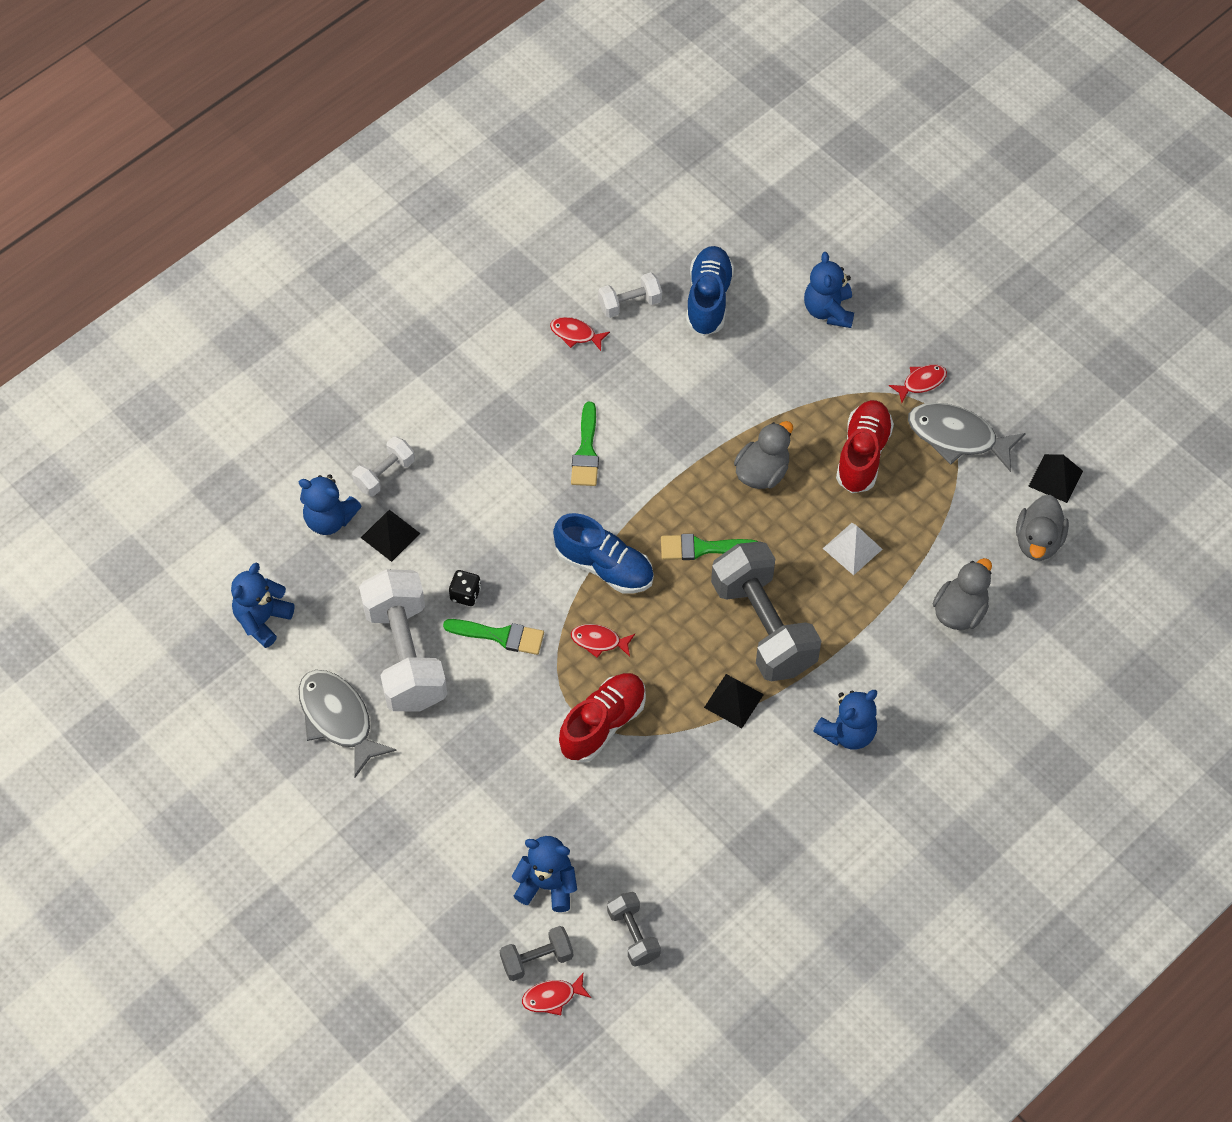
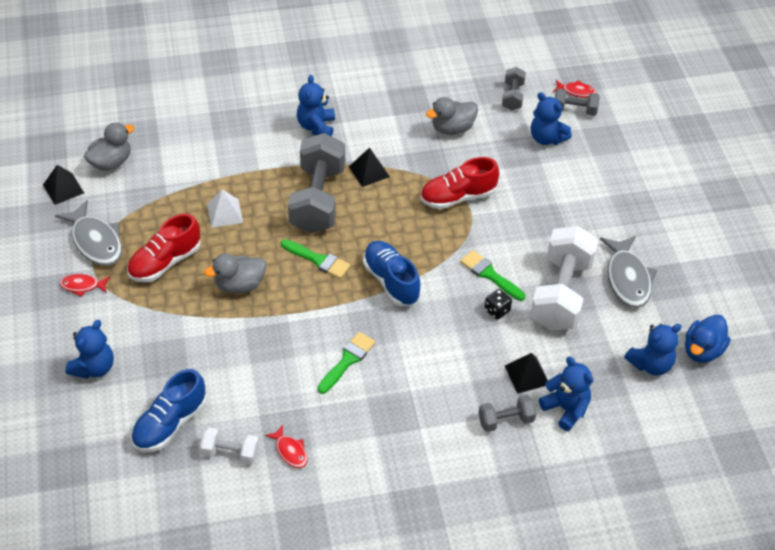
camera: 150 degrees left, 10 degrees down
(211, 669) = (702, 350): none -> blue duck
(385, 474) = (505, 420): white dumbbell -> grey dumbbell
(599, 641) = (427, 241): red fish -> none
(847, 732) = (316, 126): blue teddy bear -> blue teddy bear turned 75 degrees counterclockwise
(960, 611) = (194, 151): grey duck -> grey duck (452, 128)

